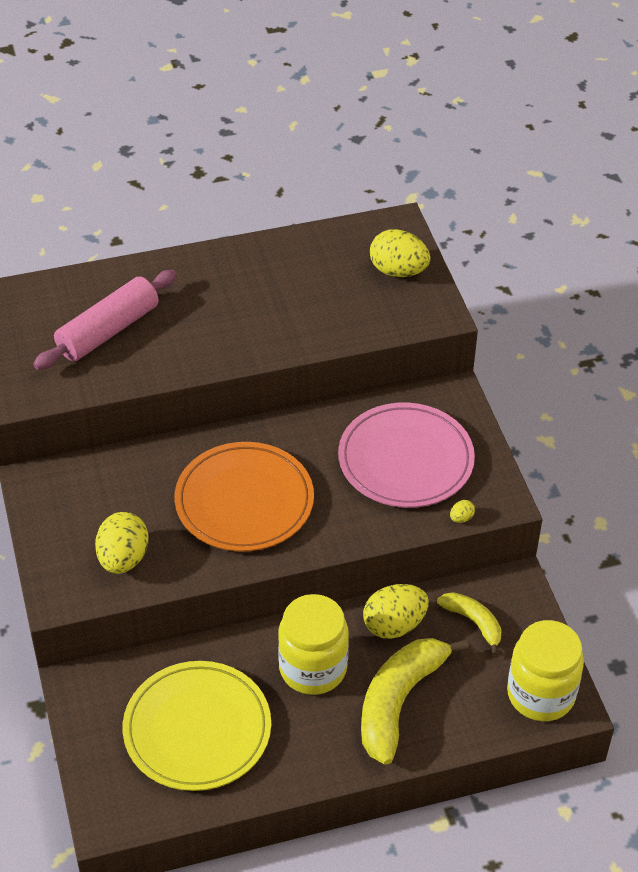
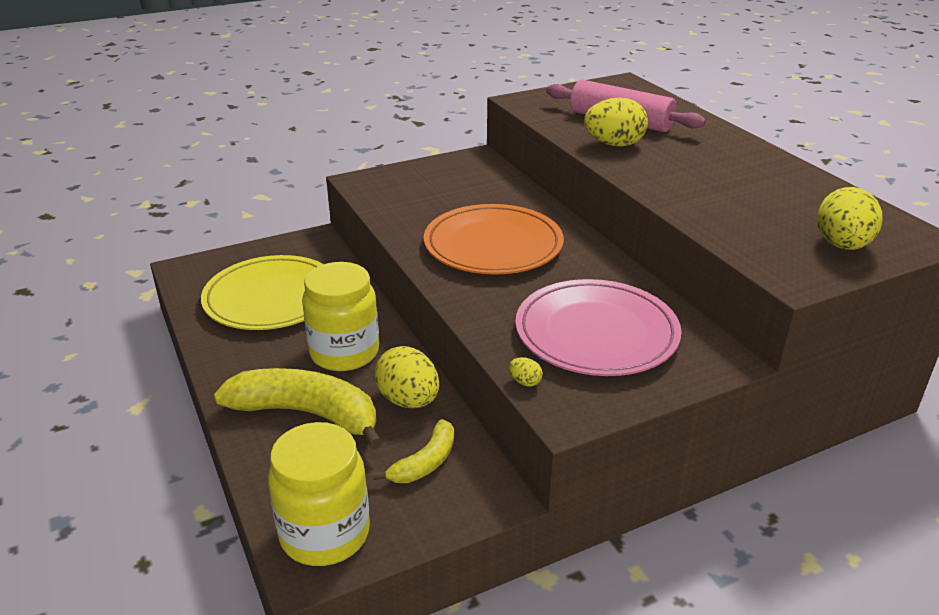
camera: 80 degrees right, 15 degrees down
(123, 559) = (407, 200): yellow egg -> yellow egg (614, 144)

